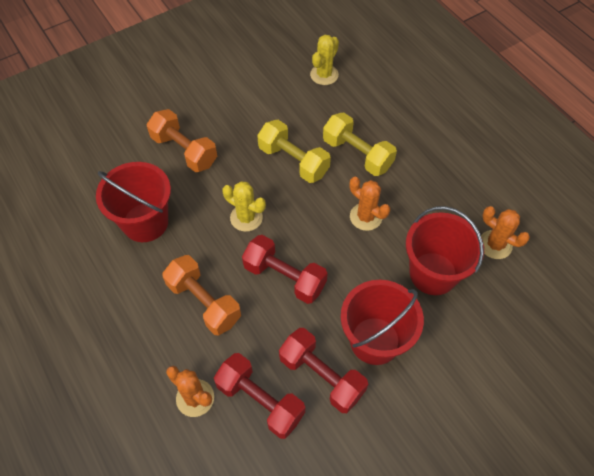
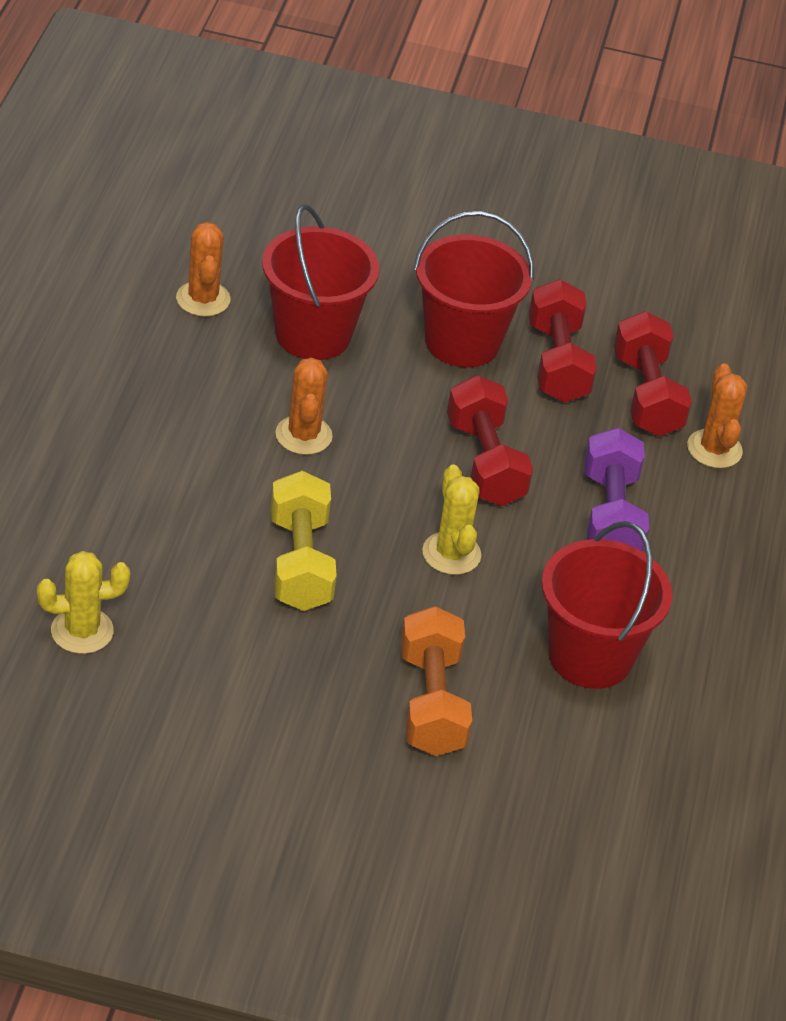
camera: 140 degrees left, 15 degrees down
(204, 302) = (610, 516): orange dumbbell -> purple dumbbell
(357, 154) = (205, 500): yellow dumbbell -> none

